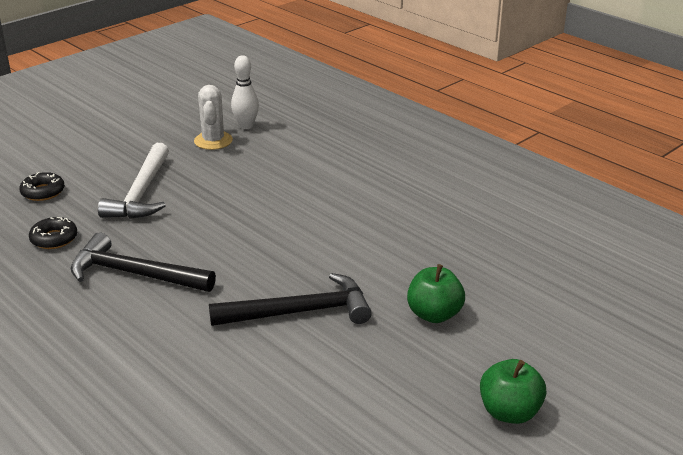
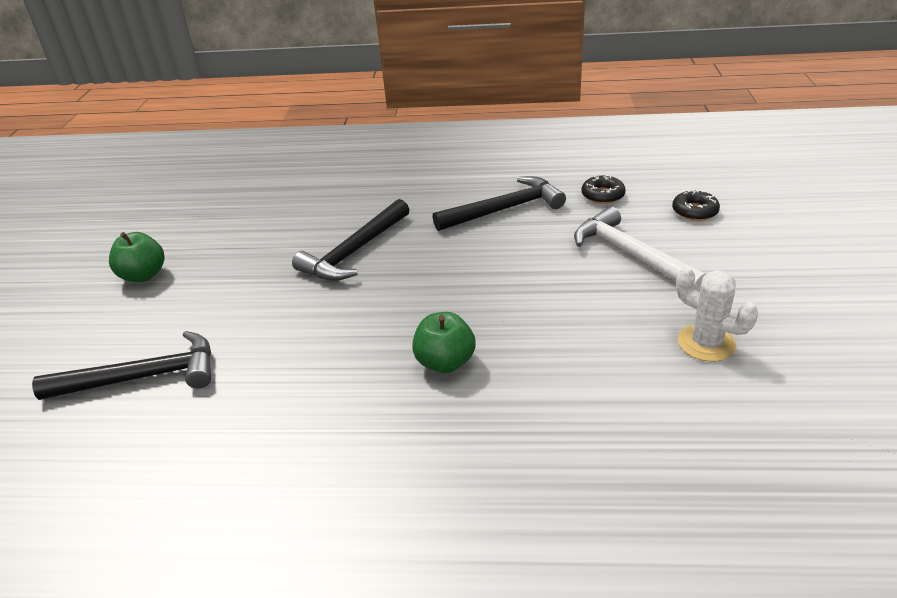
camera: 140 degrees right, 5 degrees up
(246, 126) = (726, 389): white bowling pin -> none
(434, 314) = (250, 305): green apple -> green apple (445, 362)
(558, 302) = (143, 377): none -> black hammer

